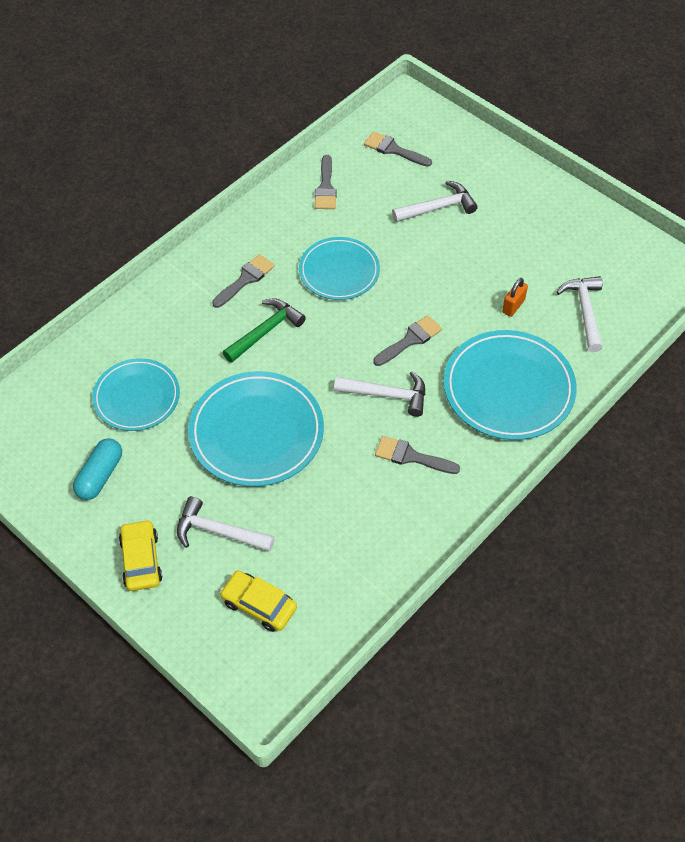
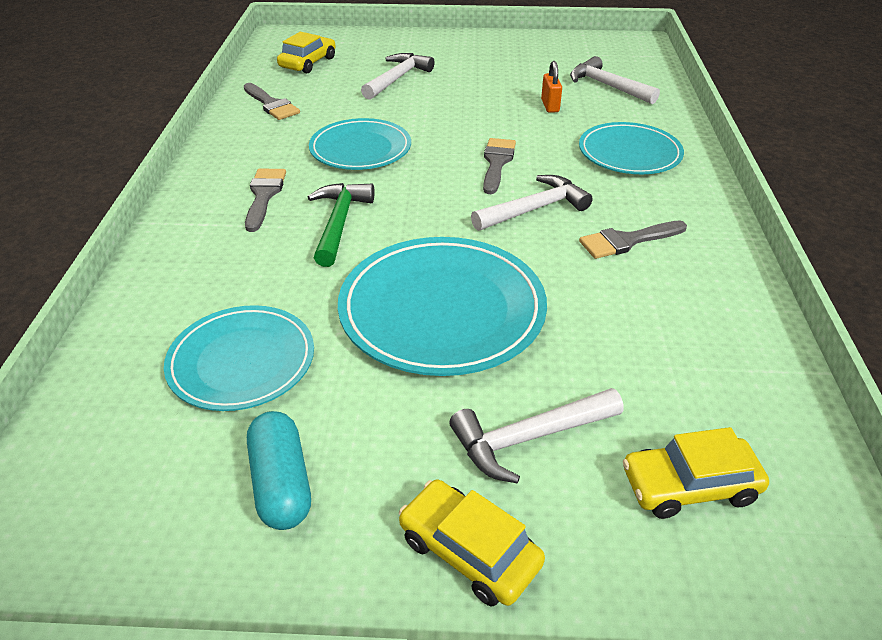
camera: 40 degrees left, 15 degrees down
(393, 150) = (308, 63): grey brush -> yellow car
(508, 388) = (629, 153): turquoise plate -> turquoise plate, size x0.66

